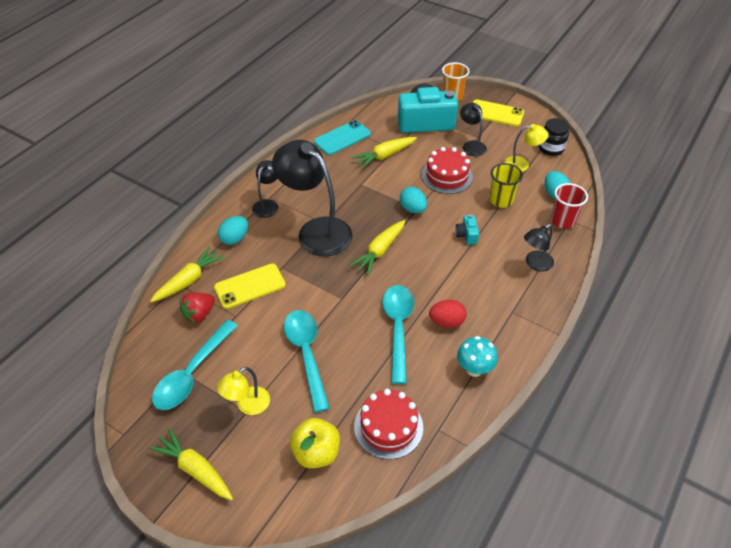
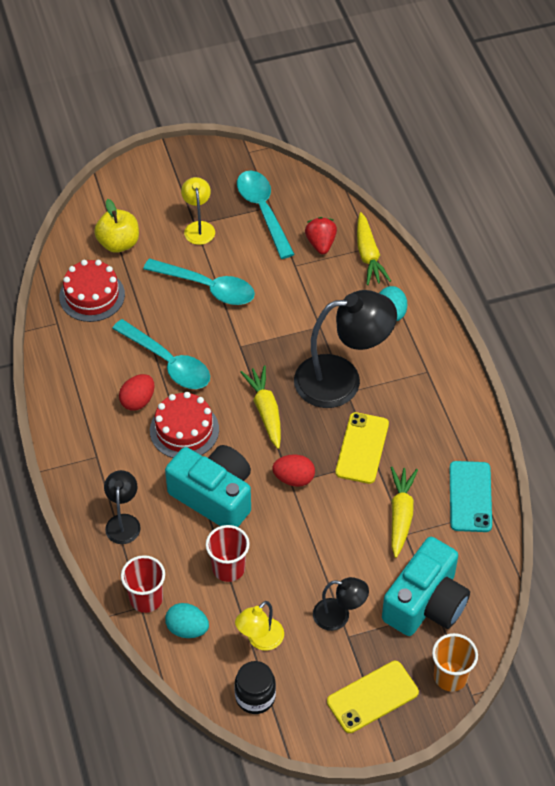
camera: 130 degrees right, 5 degrees up
(195, 469) = (178, 175): yellow carrot -> none
(250, 286) = (319, 292): yellow phone -> yellow phone (362, 448)
(268, 205) = (417, 364): black lamp -> none
(412, 209) = (294, 478): turquoise egg -> red egg
(447, 176) = (312, 548): red cake -> red cake (184, 430)
(466, 235) = (214, 496): turquoise camera -> turquoise camera, size x2.42
(474, 369) = (76, 384): turquoise mushroom -> none
(501, 200) = (228, 568): yellow cup -> red cup

